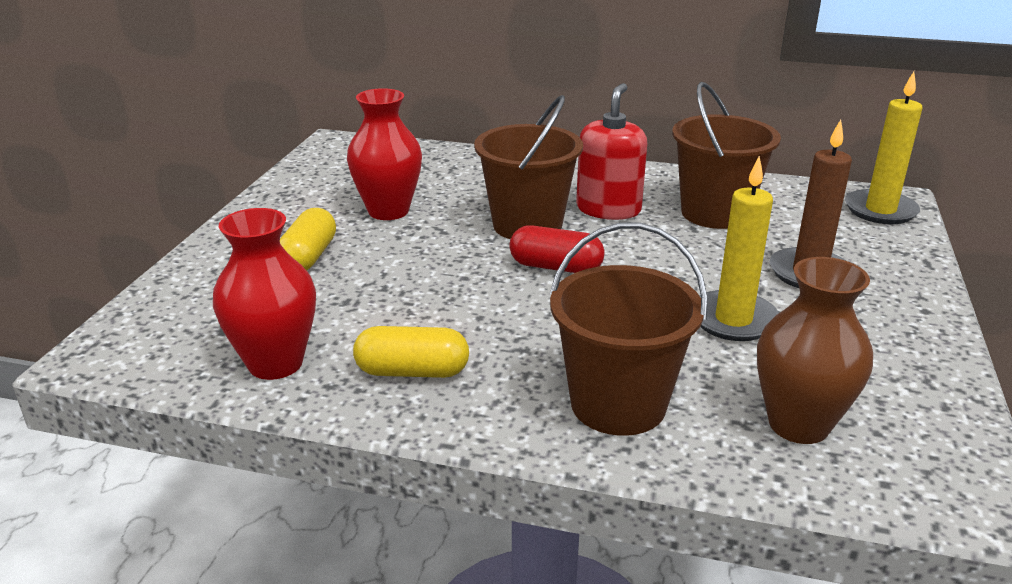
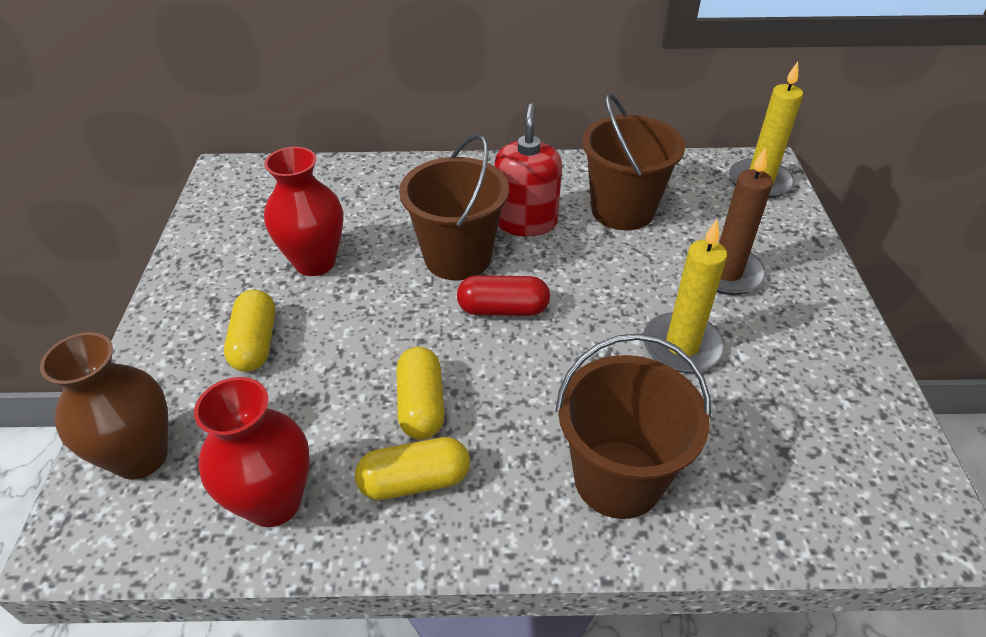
camera: 15 degrees left, 15 degrees up
(443, 321) = (421, 405): none -> yellow capsule
(798, 424) = (776, 466): brown vase -> brown vase (141, 457)

